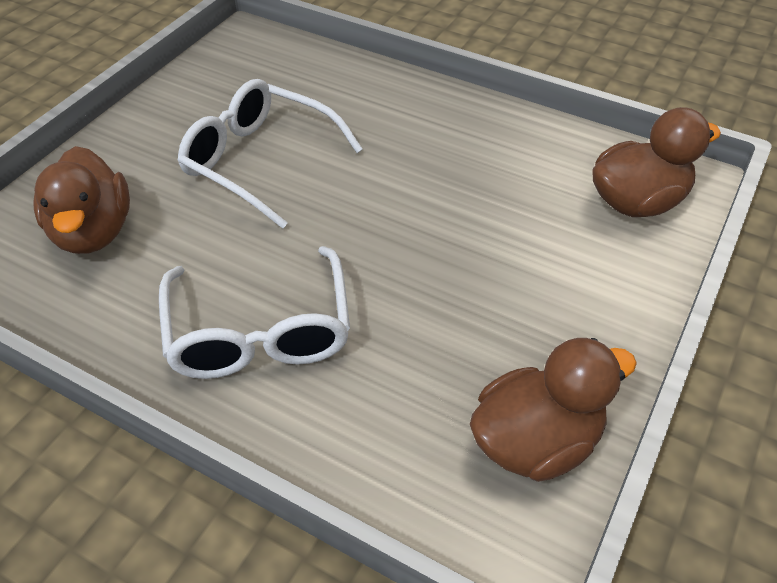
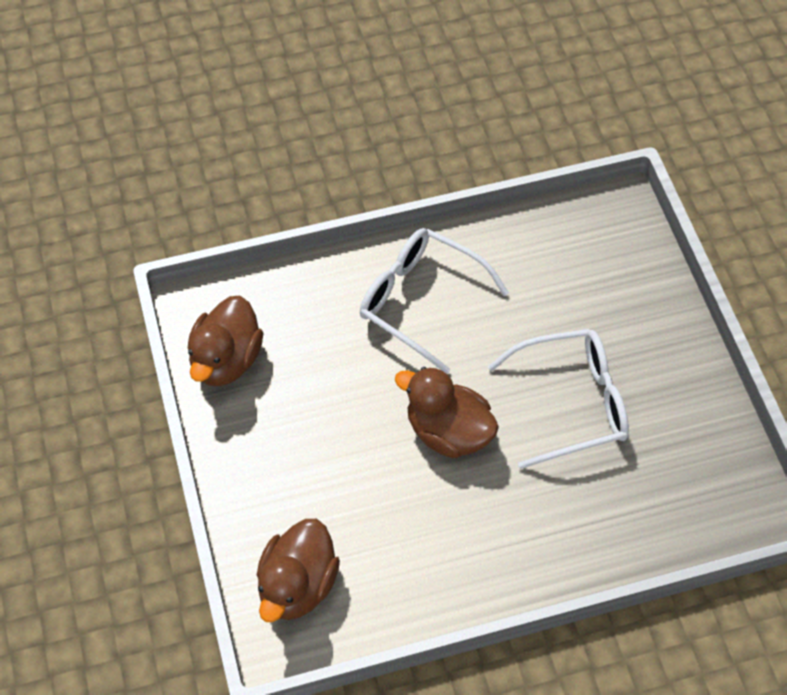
camera: 135 degrees right, 10 degrees up
(93, 232) = (588, 276): brown duck -> brown duck (448, 432)

